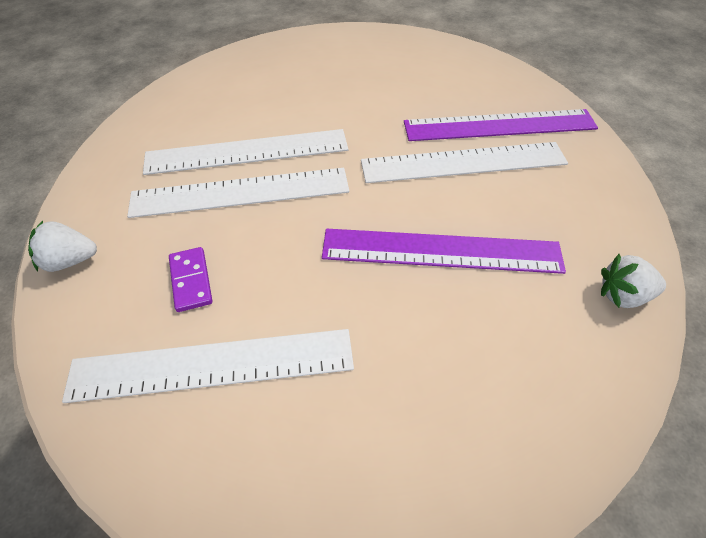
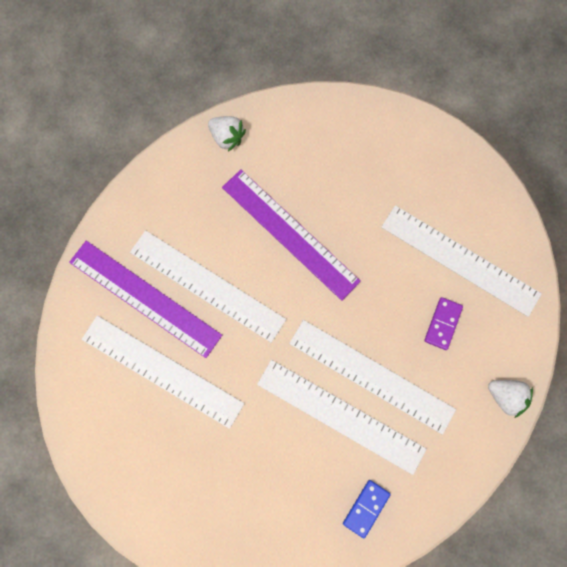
camera: 140 degrees left, 25 degrees up
(176, 116) = (366, 508): none -> blue domino
(426, 97) = (162, 371): none -> white ruler

